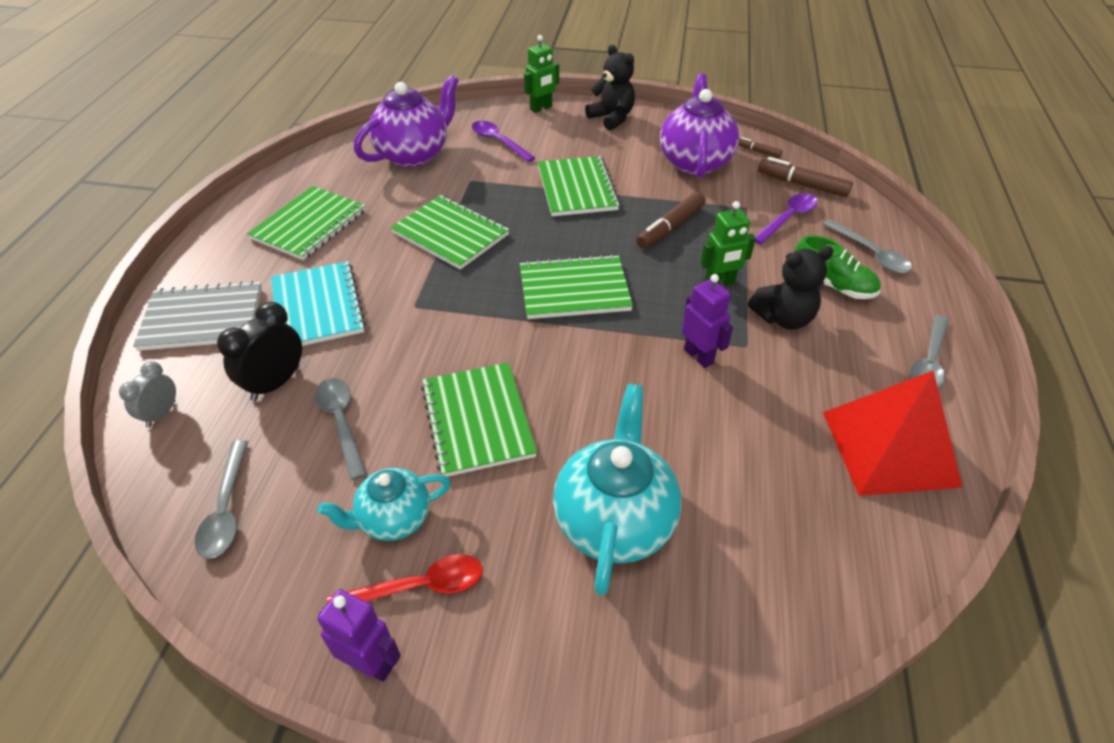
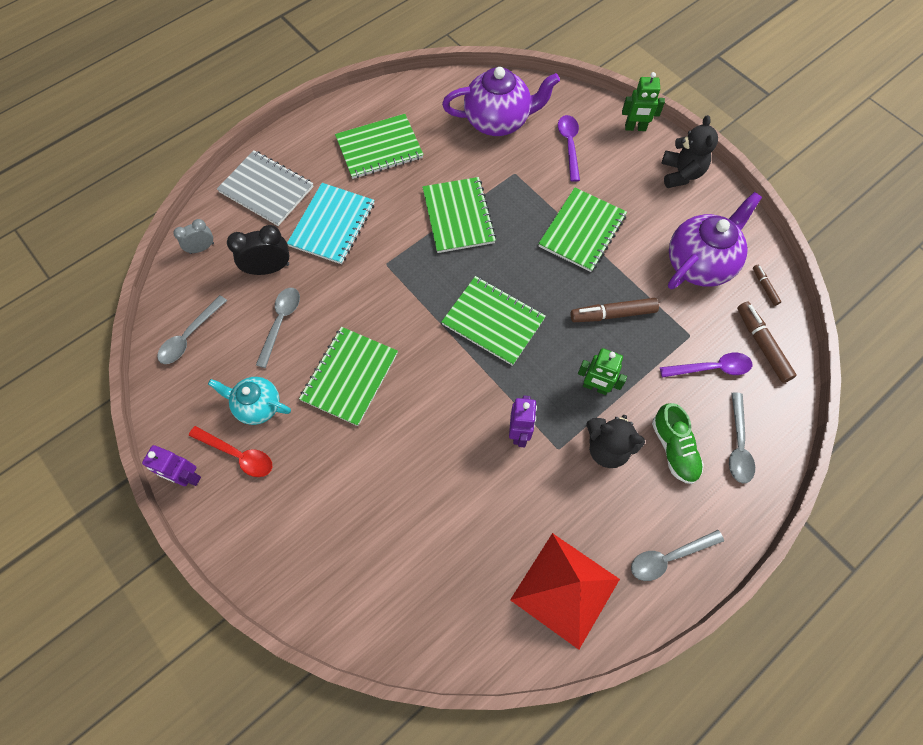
camera: 40 degrees right, 20 degrees up
(371, 664) = (187, 477): purple robot -> purple robot turned 135 degrees clockwise
(614, 521) = (361, 499): turquoise teapot -> none

